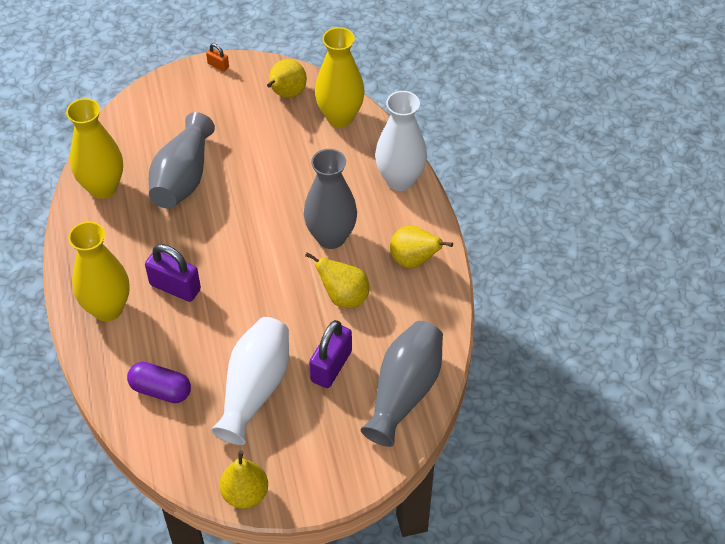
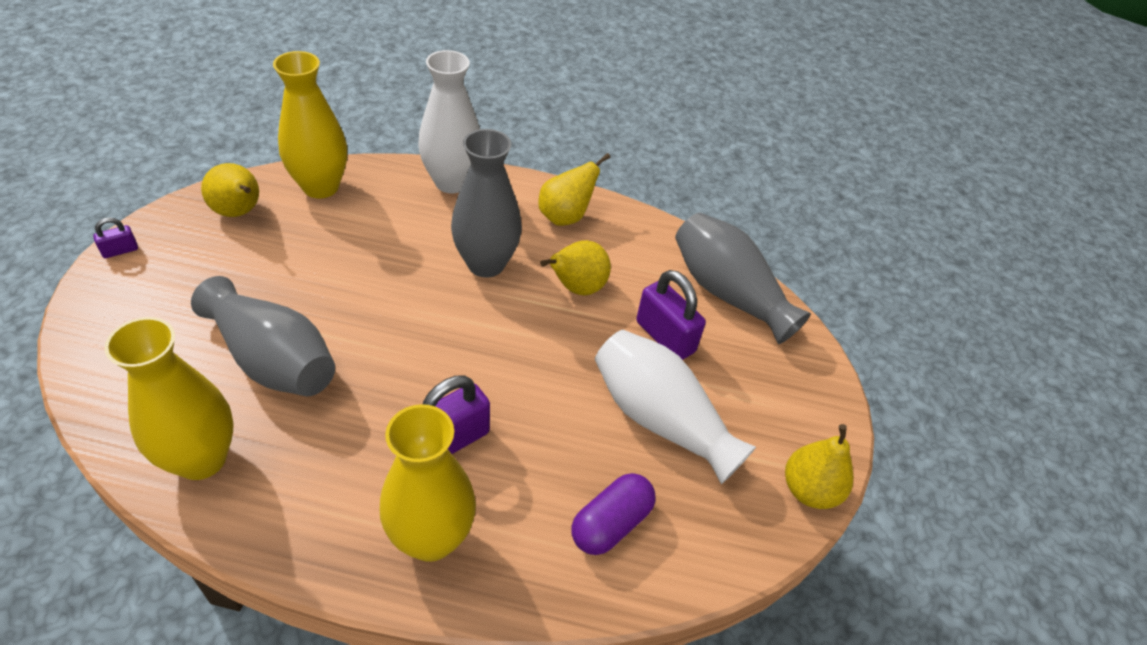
camera: 70 degrees left, 5 degrees down
(218, 65) = (120, 250): orange padlock -> purple padlock

